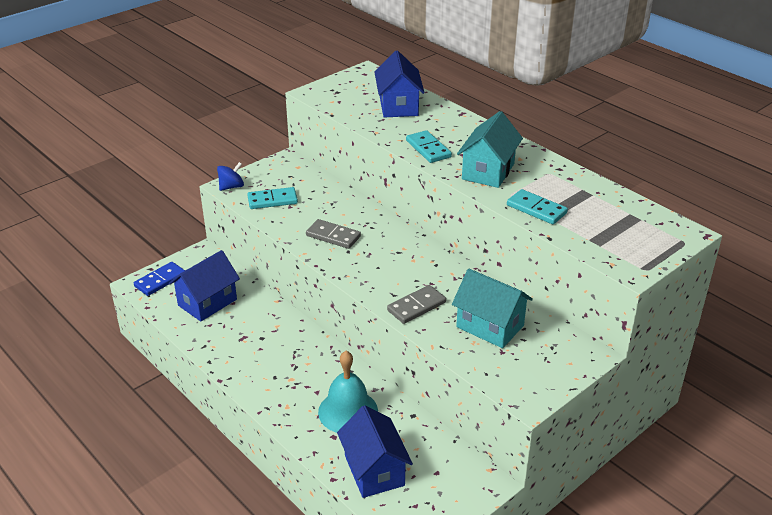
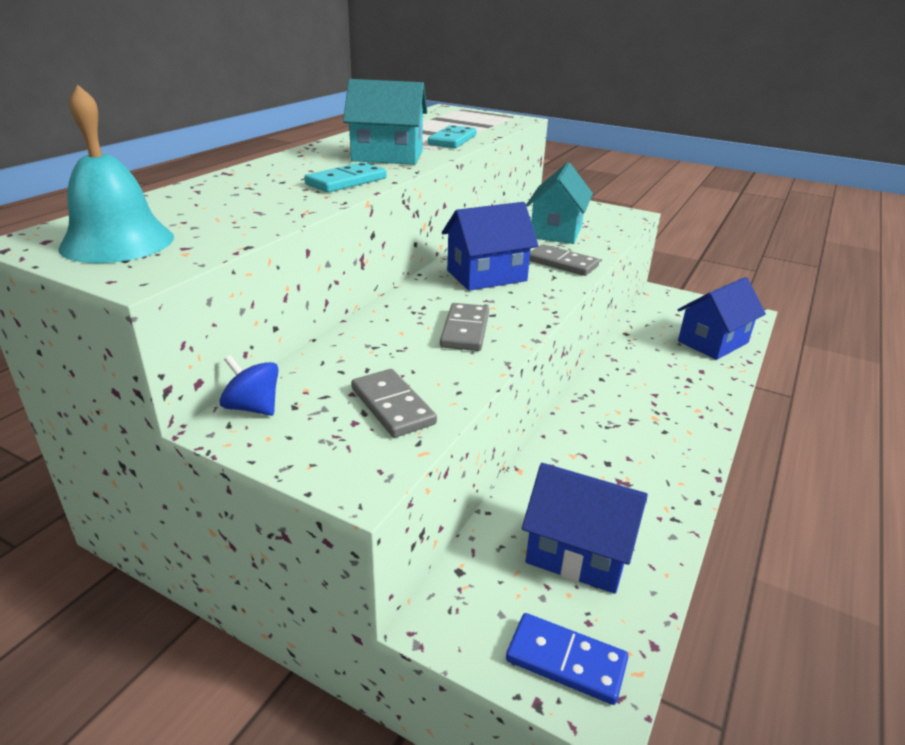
camera: 110 degrees left, 5 degrees down
(231, 187) = (362, 473): blue spinning top -> blue spinning top (253, 407)
(272, 200) = (392, 406): turquoise domino -> grey domino
(348, 411) = (660, 369): turquoise bell -> turquoise bell (117, 242)
(398, 106) = (204, 205): blue house -> blue house (486, 276)

